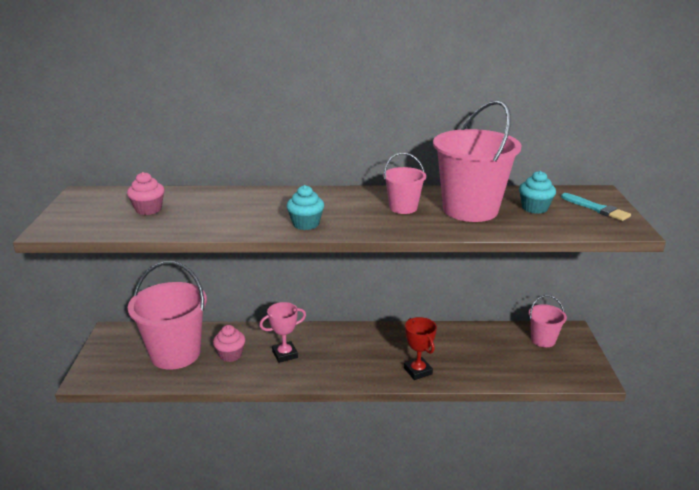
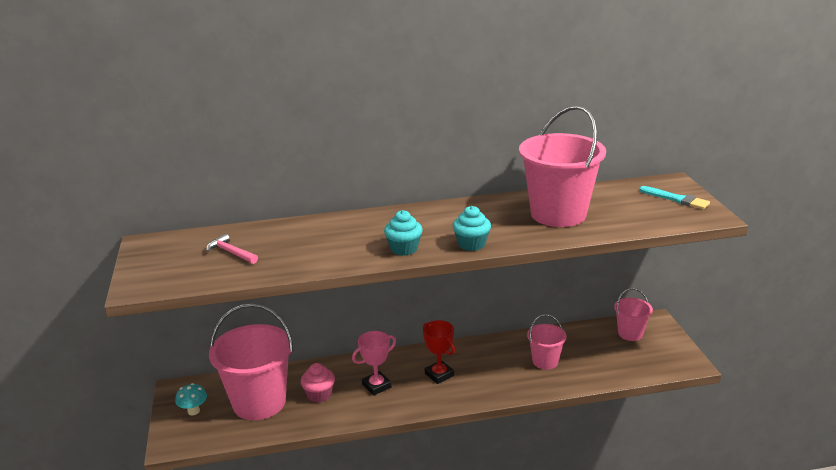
camera: 10 degrees left, 0 degrees up
(117, 353) = (193, 411): none -> turquoise mushroom
(148, 209) = (231, 252): pink cupcake -> pink hammer
(403, 208) = (492, 220): pink bucket -> pink bucket (545, 361)
(418, 371) = (518, 383): red trophy -> red trophy (439, 375)
(534, 208) = (618, 205): turquoise cupcake -> turquoise cupcake (471, 244)

